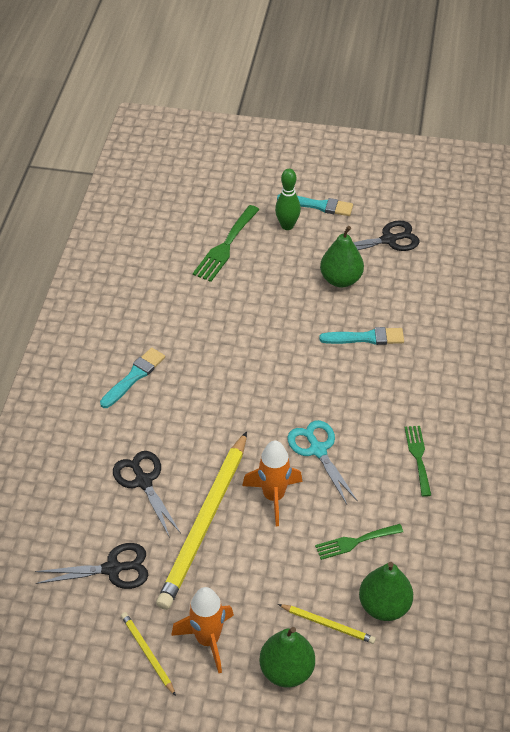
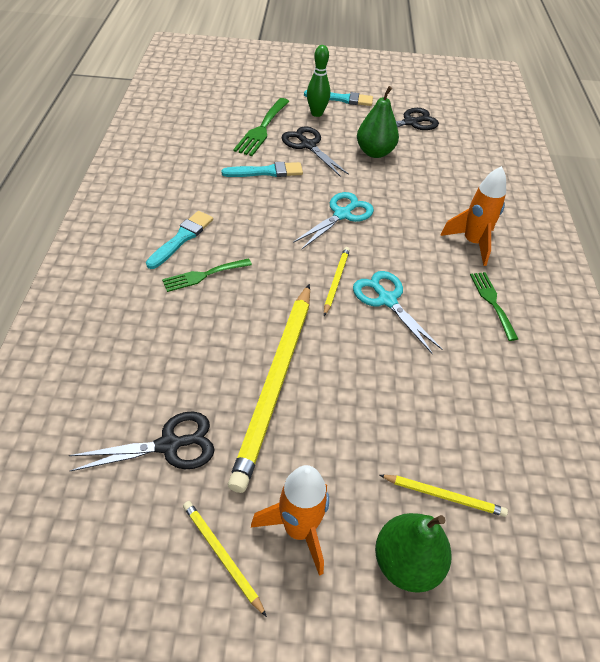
camera: 10 degrees left, 0 degrees up
(143, 481) = (200, 341): black scissors -> black scissors (308, 145)
(273, 428) = (336, 281): none -> yellow pencil
(273, 497) = (349, 350): orange rocket -> orange rocket (472, 243)
(292, 355) = (342, 215): none -> turquoise scissors
(355, 542) = (450, 394): green fork -> green fork (203, 275)
(366, 338) = (410, 198): turquoise brush -> turquoise brush (266, 172)
(384, 605) = (503, 466): green pear -> none

